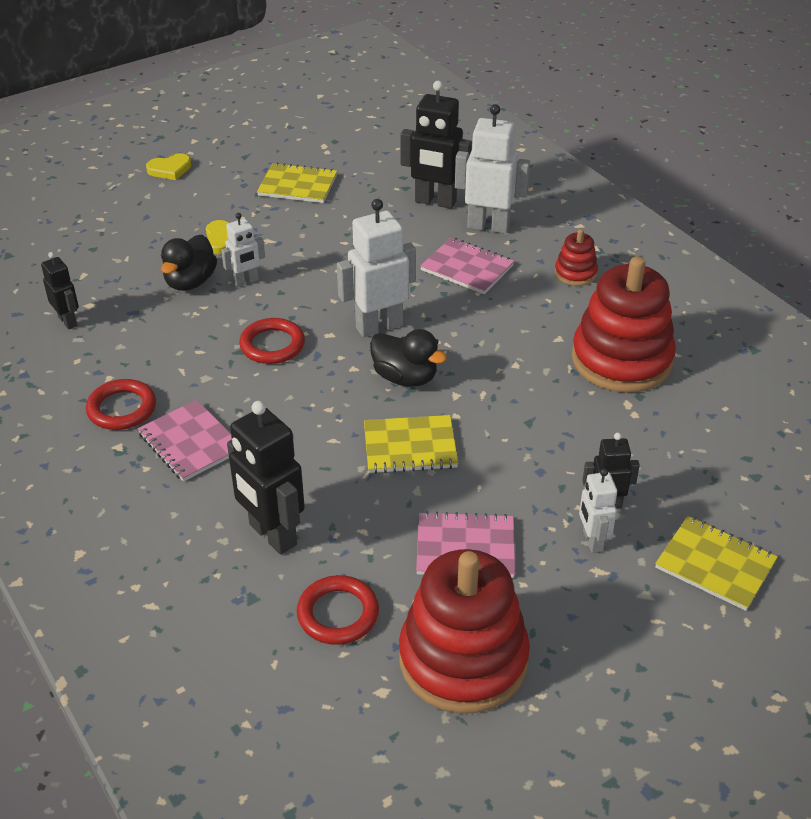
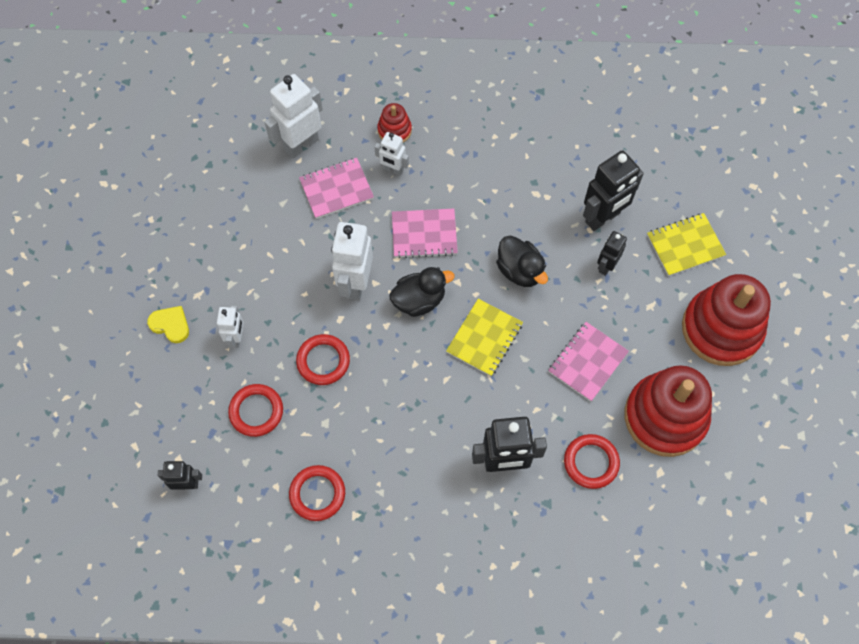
camera: 55 degrees left, 25 degrees up
(170, 169) = (38, 311): yellow heart -> none
(179, 328) = (256, 411): none -> red ring
(190, 282) = (206, 375): black duck -> black duck (520, 270)
(190, 442) = (385, 467): pink notebook -> pink notebook (424, 234)
(298, 185) = (143, 233): yellow notebook -> none
(435, 202) = (244, 157): black robot -> black robot (603, 218)
(592, 541) = (628, 293): white robot -> white robot (393, 169)
(621, 360) = (496, 167): red stacking toy -> red stacking toy (721, 329)

